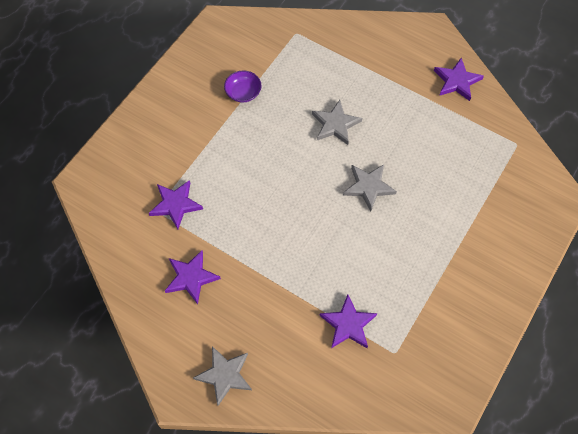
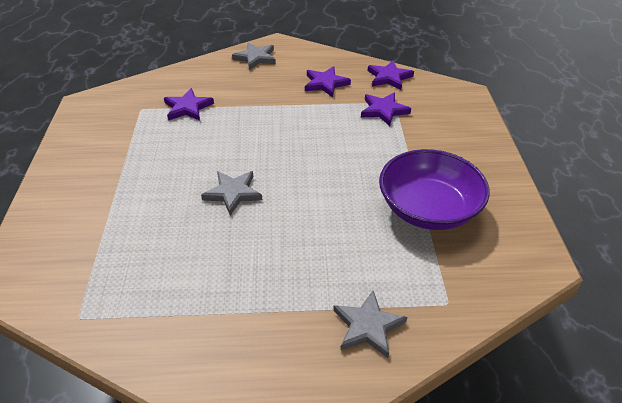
camera: 145 degrees right, 20 degrees down
(243, 92) = (428, 209): purple bowl -> purple bowl, size x2.29
(335, 124) = (309, 228): grey star -> grey star (368, 326)
(456, 81) = (196, 359): purple star -> purple star (389, 77)

